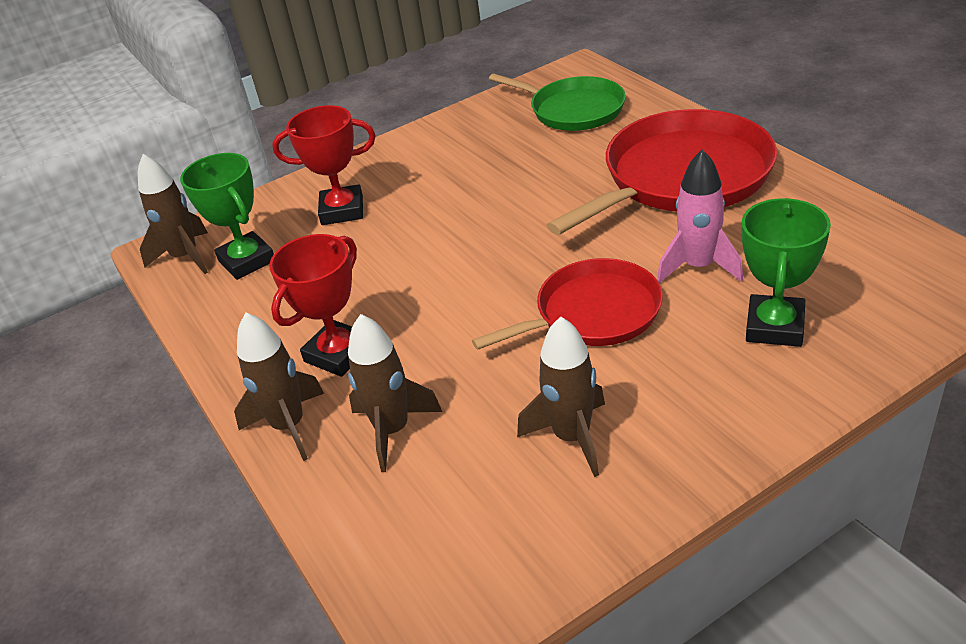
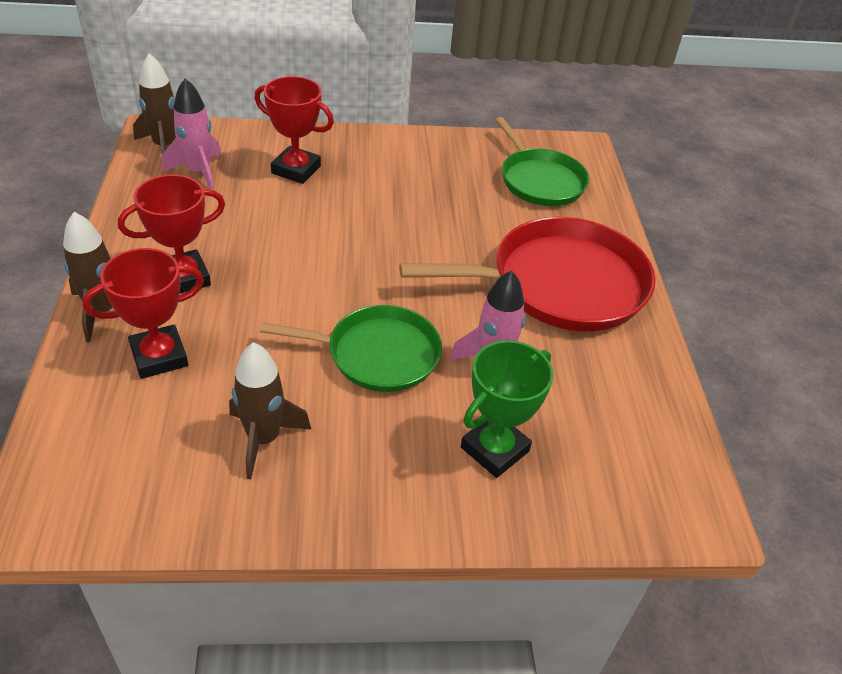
camera: 20 degrees right, 5 degrees up
(247, 261) = (198, 172): green trophy -> pink rocket
(392, 430) = (159, 356): brown rocket -> red trophy
(592, 313) = (377, 354): red pan -> green pan

